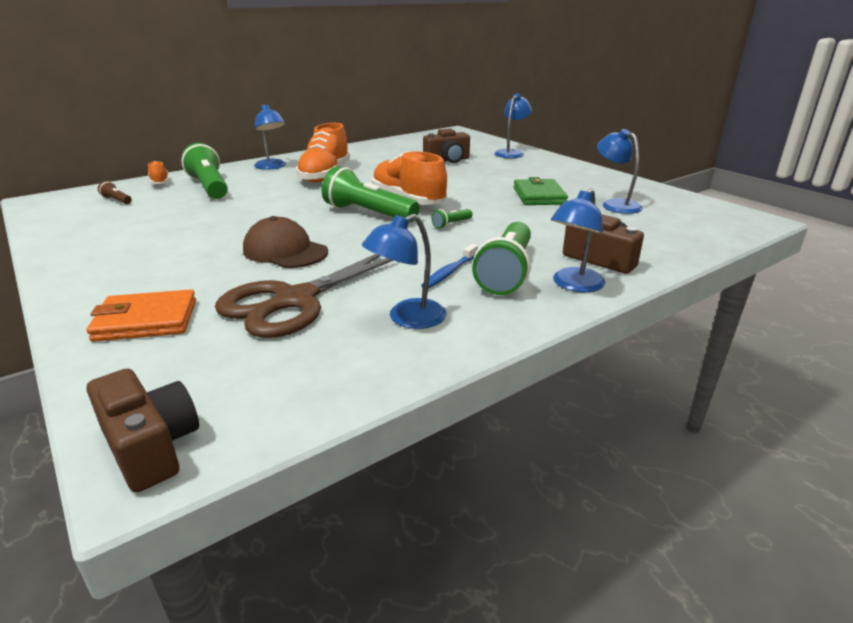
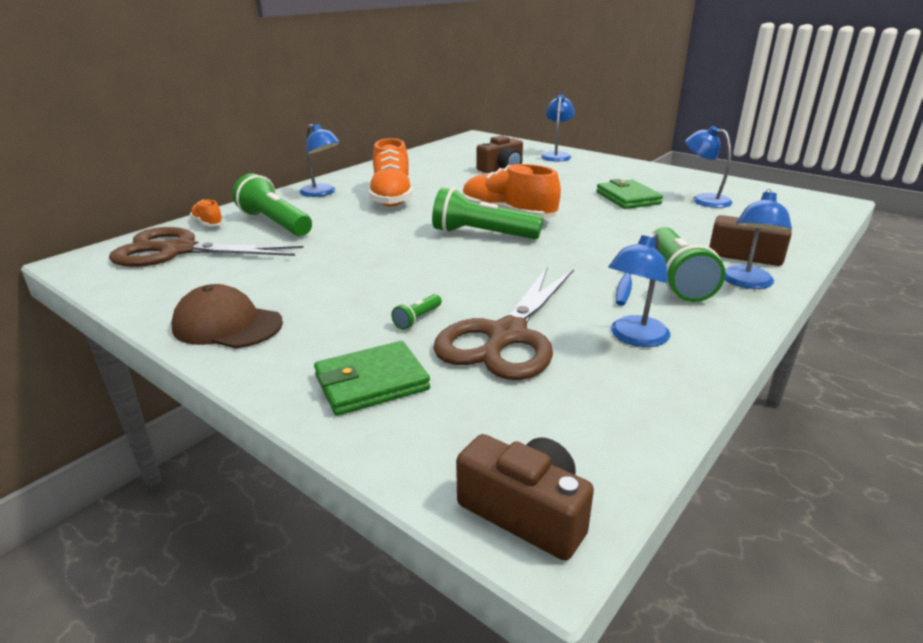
camera: 15 degrees left, 0 degrees up
(117, 200) = (179, 251): brown flashlight -> brown scissors
(146, 320) = (371, 383): orange wallet -> green wallet
(285, 251) = (439, 285): brown cap -> brown cap (227, 325)
(451, 224) = (576, 236): green flashlight -> green flashlight (417, 319)

